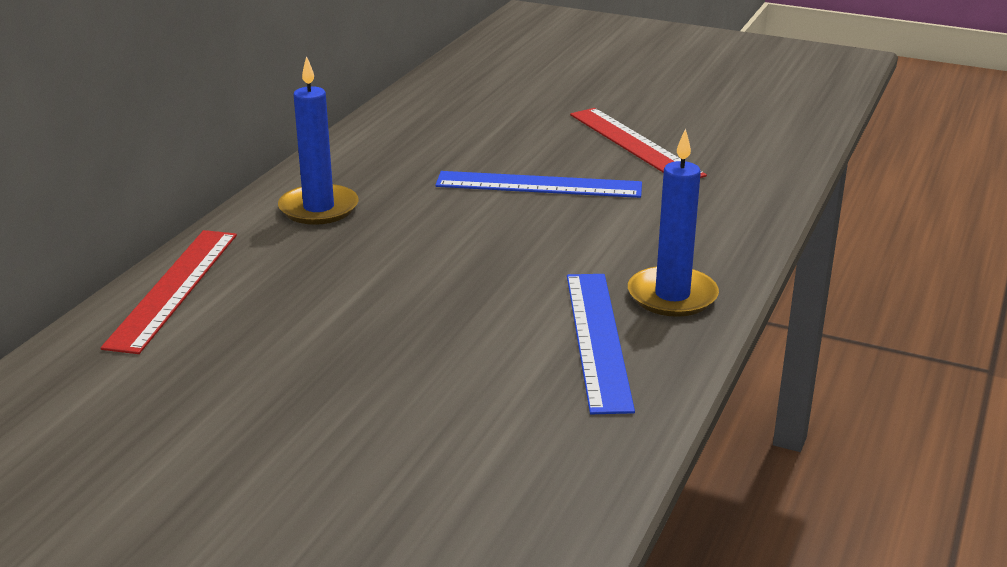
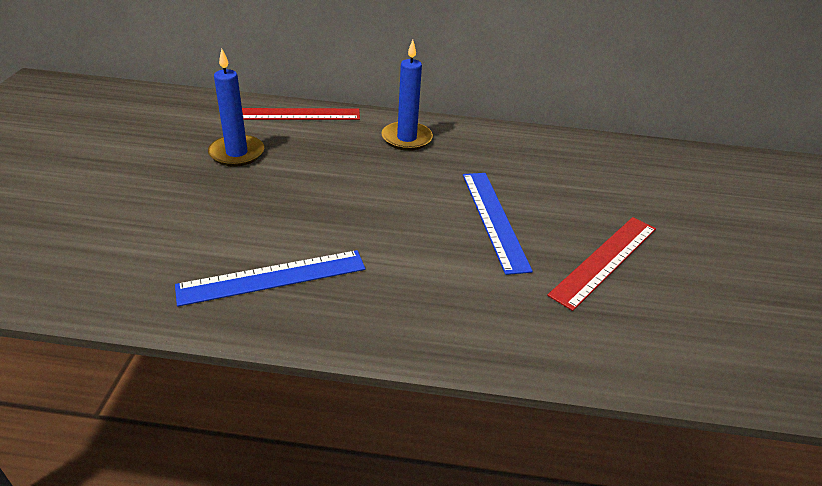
camera: 70 degrees right, 10 degrees up
(672, 296) = (346, 309): blue candle -> blue candle (237, 153)

